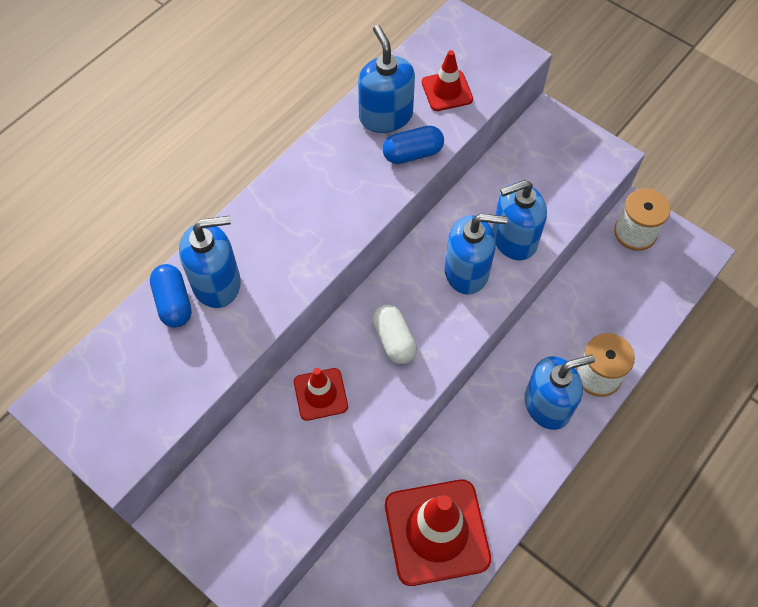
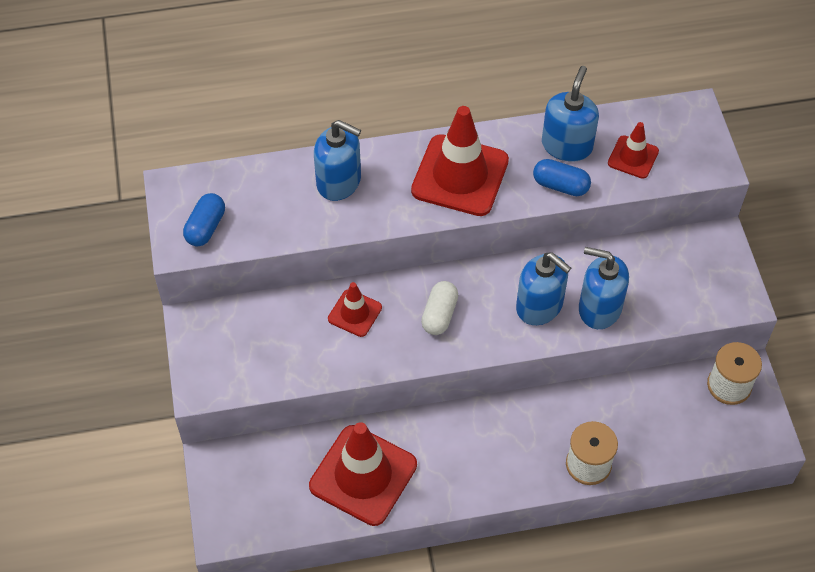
camera: 40 degrees right, 5 degrees down
(174, 303) = (300, 175): blue capsule -> blue capsule (206, 227)
(321, 202) = (460, 176): none -> red traffic cone
(547, 405) = (527, 455): blue soap dispenser -> none

